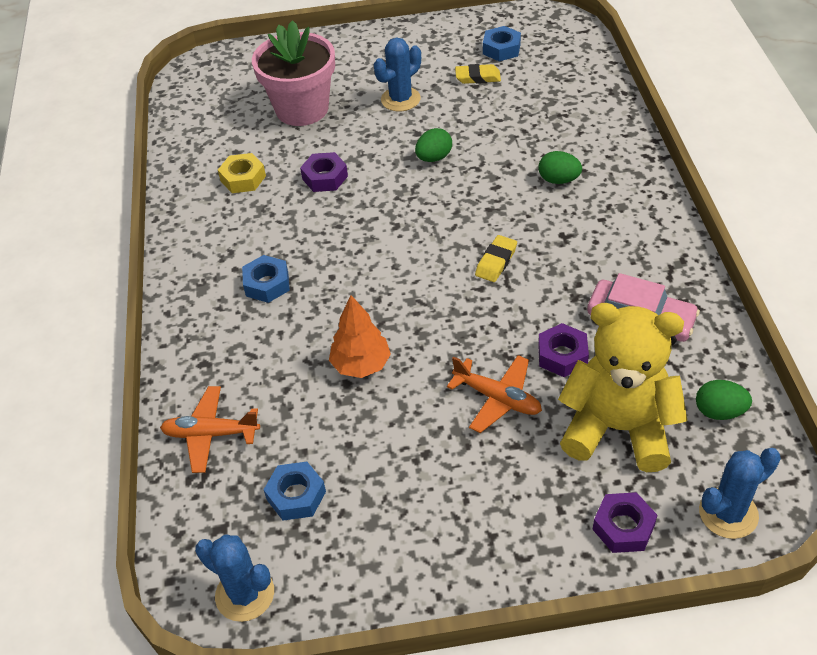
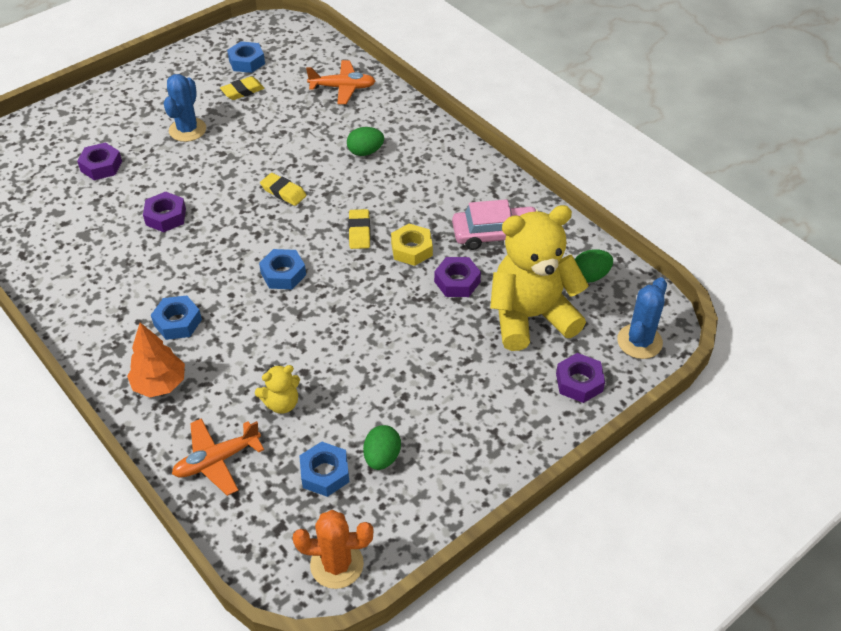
camera: 35 degrees left, 0 degrees up
(243, 178) = (89, 243): yellow nut -> yellow nut (411, 249)
(245, 594) = (337, 564): blue cactus -> orange cactus
(302, 109) = (101, 166): pink flower pot -> purple nut
(304, 405) = (281, 403): none -> yellow teddy bear
(361, 365) = (306, 352): orange tree -> orange tree (160, 384)
(393, 276) = (283, 274): none -> blue nut
(434, 158) = (251, 168): green egg -> green egg (382, 457)
(448, 193) = (283, 192): none -> yellow eraser
(497, 398) = (430, 333): orange plane -> orange plane (342, 88)

